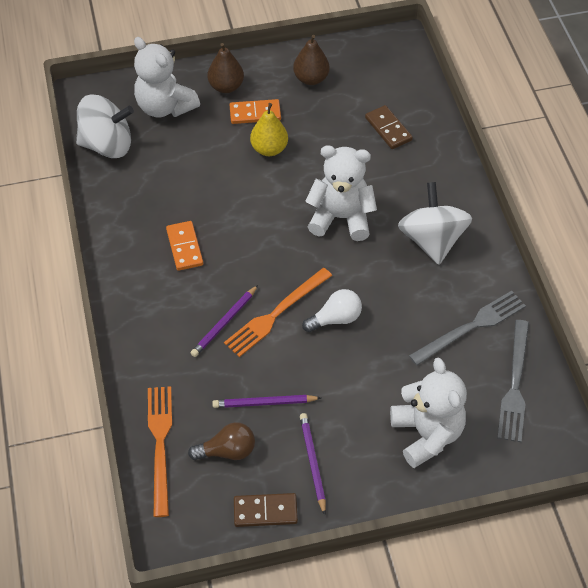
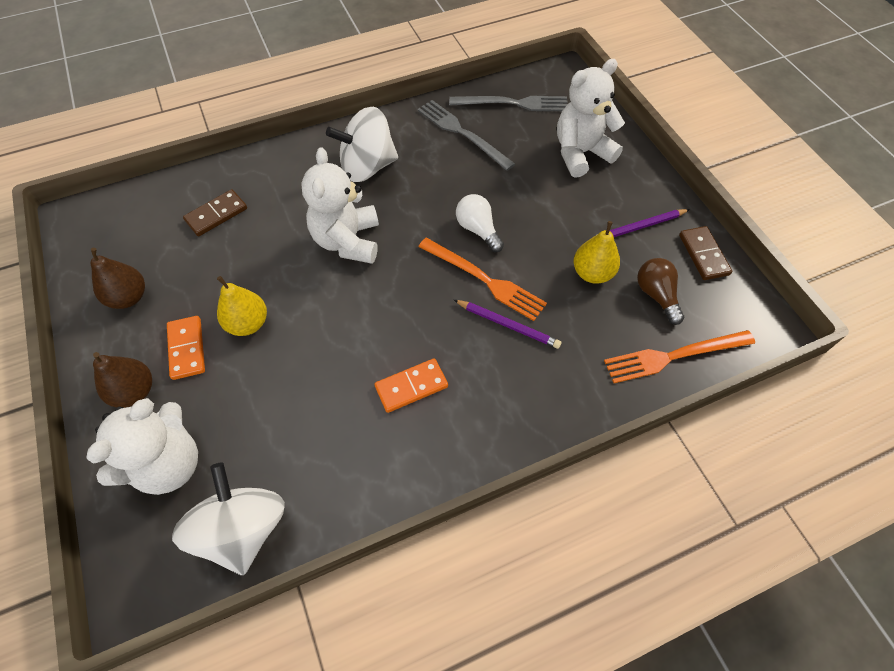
camera: 100 degrees left, 5 degrees up
(264, 403) = (592, 273): purple pencil -> yellow pear

